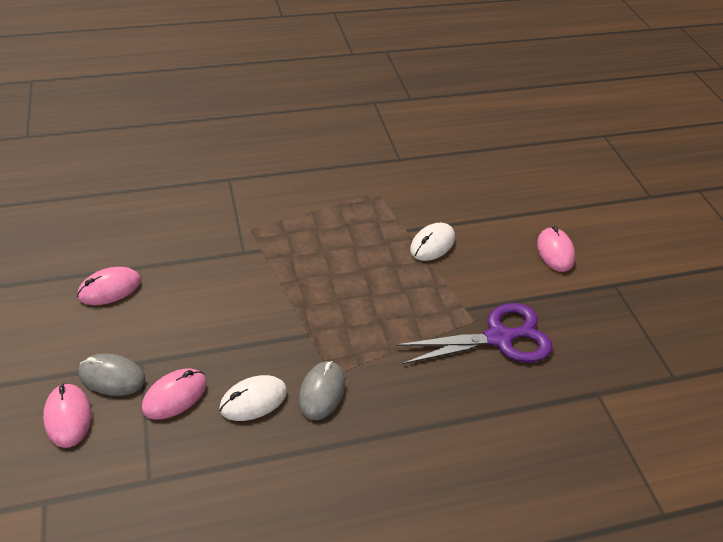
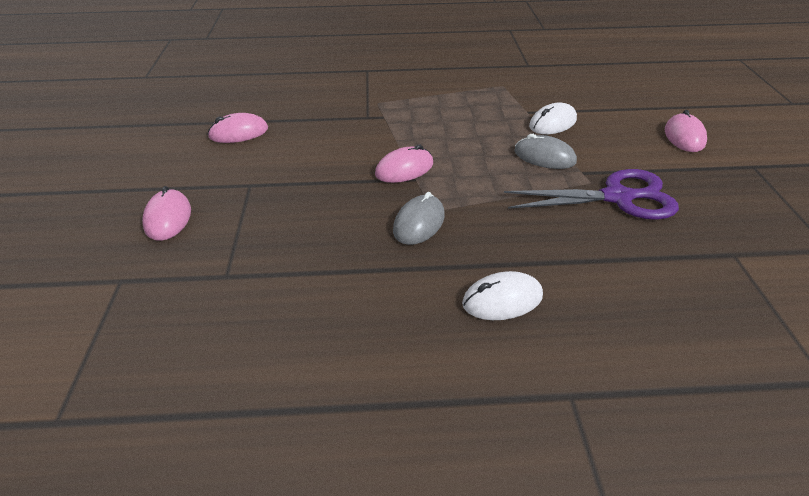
camera: 15 degrees right, 5 degrees down
(112, 377) = (219, 193): grey mouse -> grey mouse (544, 157)
(175, 395) = (272, 212): pink mouse -> pink mouse (404, 169)
(253, 400) = (348, 223): white mouse -> white mouse (502, 300)

